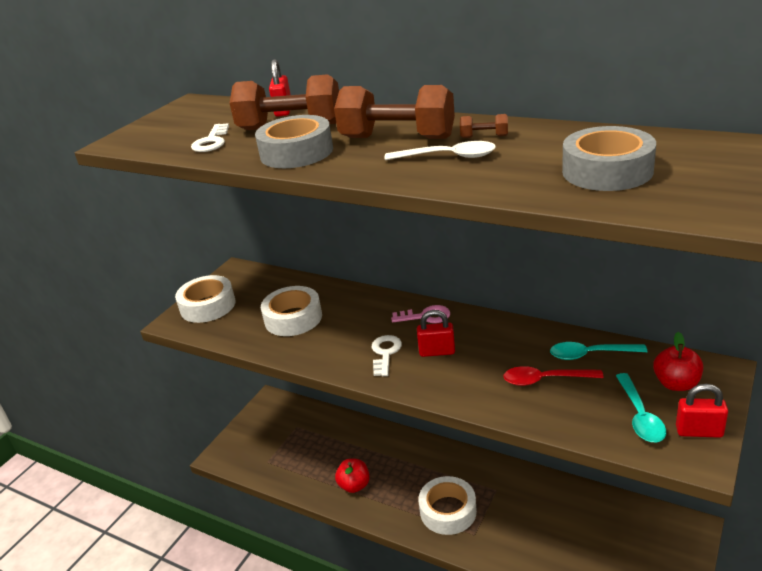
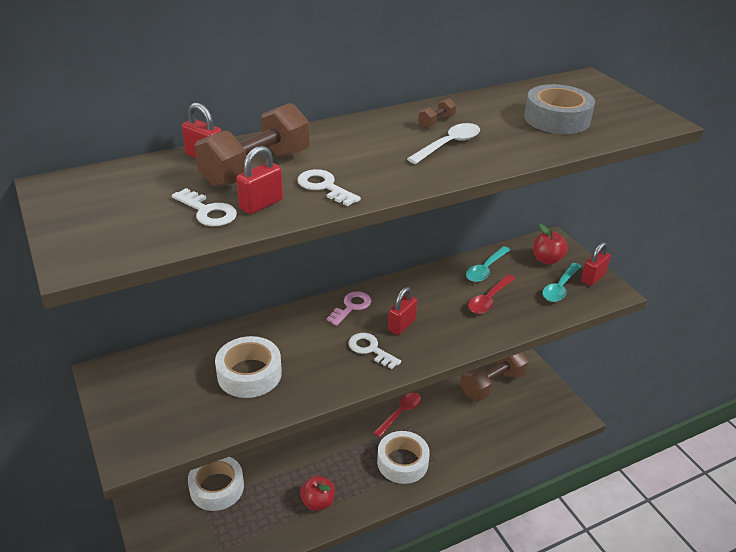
camera: 60 degrees left, 5 degrees up
(208, 306) = (140, 419): white tape -> white tape (217, 488)
(242, 148) = (261, 204): none -> red padlock
(296, 152) = (324, 187): grey tape -> white key
(397, 138) = (377, 144): brown dumbbell -> brown dumbbell (492, 384)
(500, 475) = (400, 413): none -> red spoon
(640, 415) = (560, 288): turquoise spoon -> turquoise spoon turned 90 degrees clockwise

